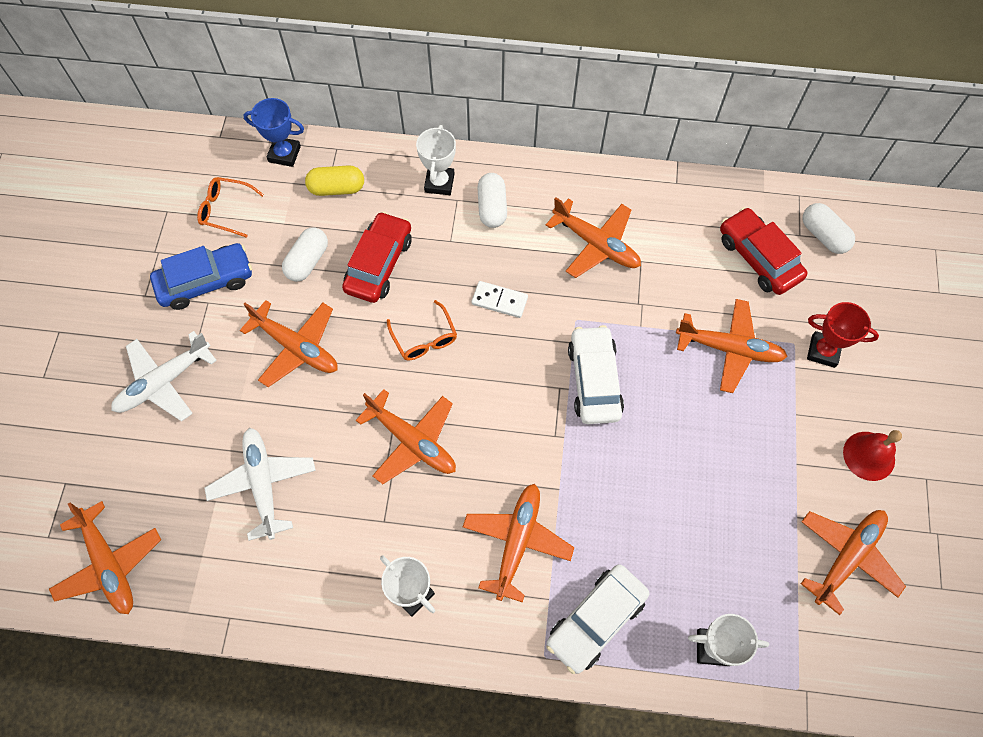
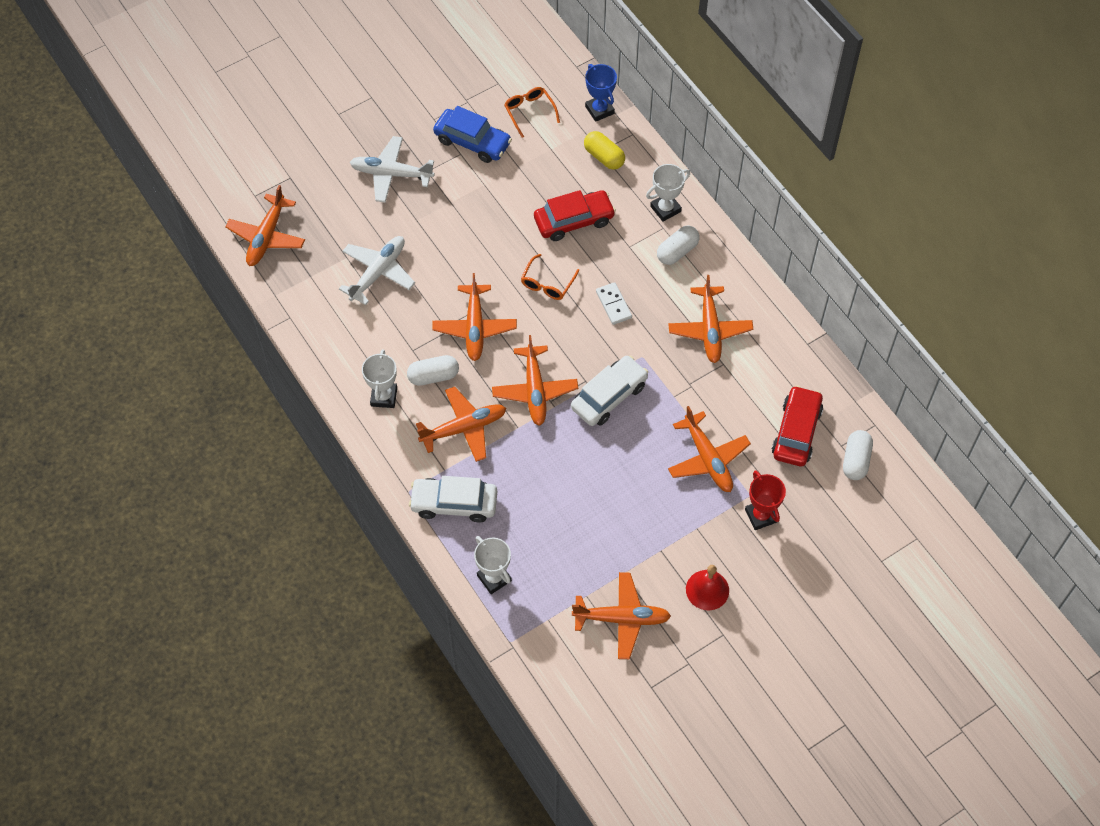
camera: 50 degrees right, 5 degrees down
(296, 347) = (476, 222): orange plane -> orange plane (535, 390)
(307, 261) = (538, 182): white capsule -> white capsule (433, 376)

